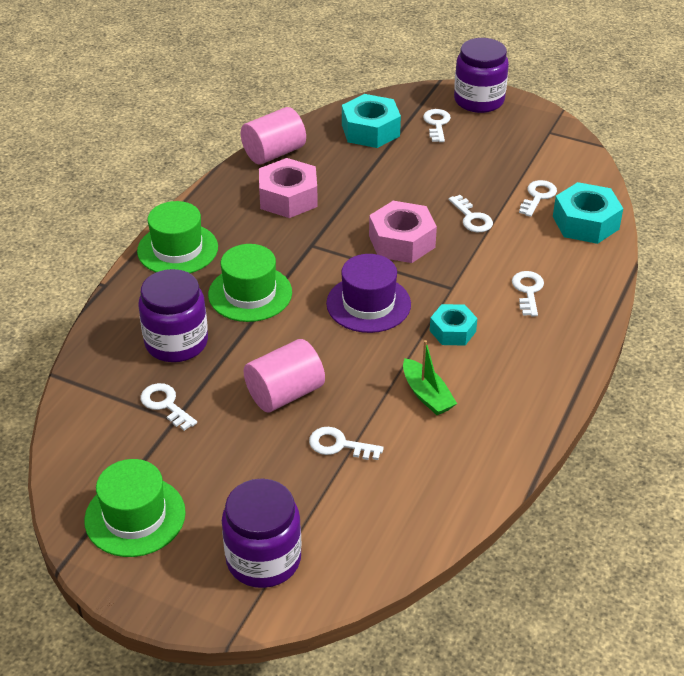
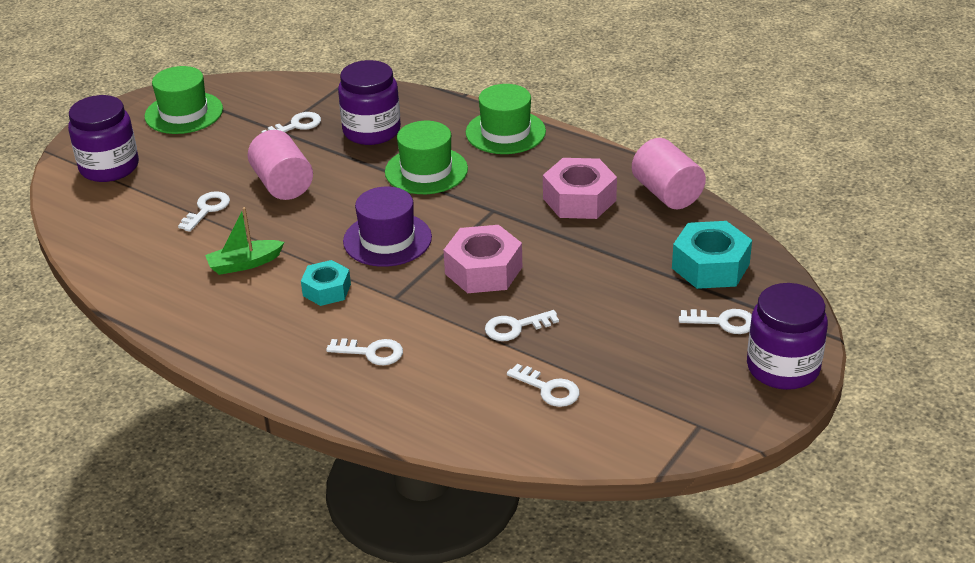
camera: 100 degrees right, 5 degrees down
(585, 222) = (485, 423): turquoise nut -> none

